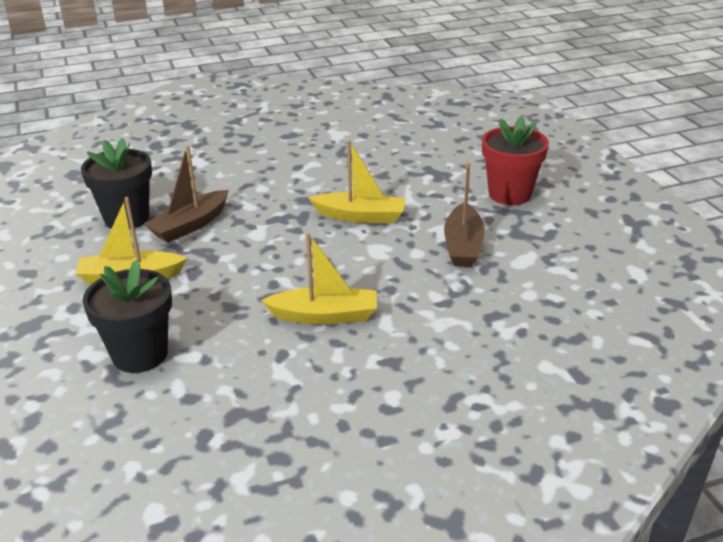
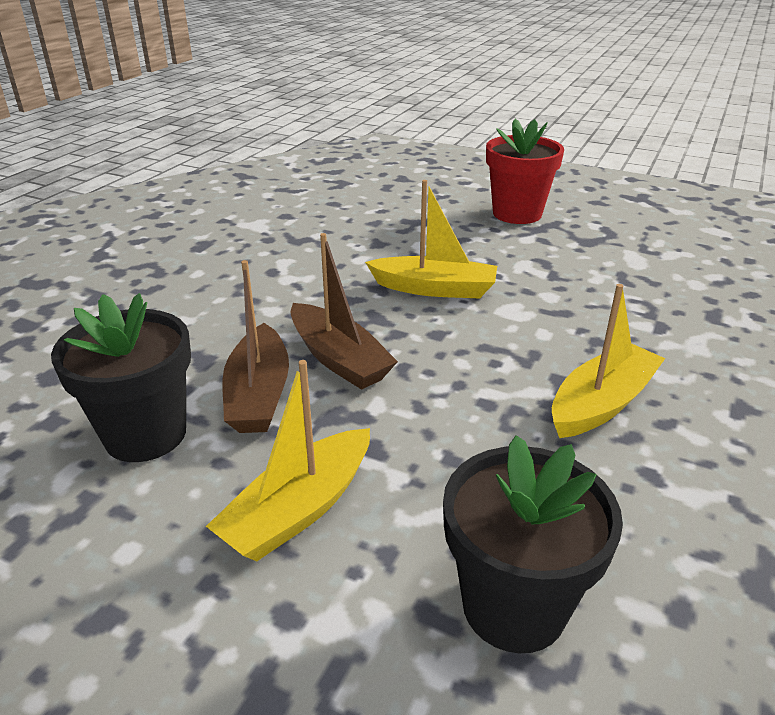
camera: 45 degrees left, 0 degrees up
(360, 216) = (434, 289): yellow boat -> yellow boat turned 45 degrees clockwise
(463, 246) = (571, 270): brown boat -> brown boat (339, 359)

